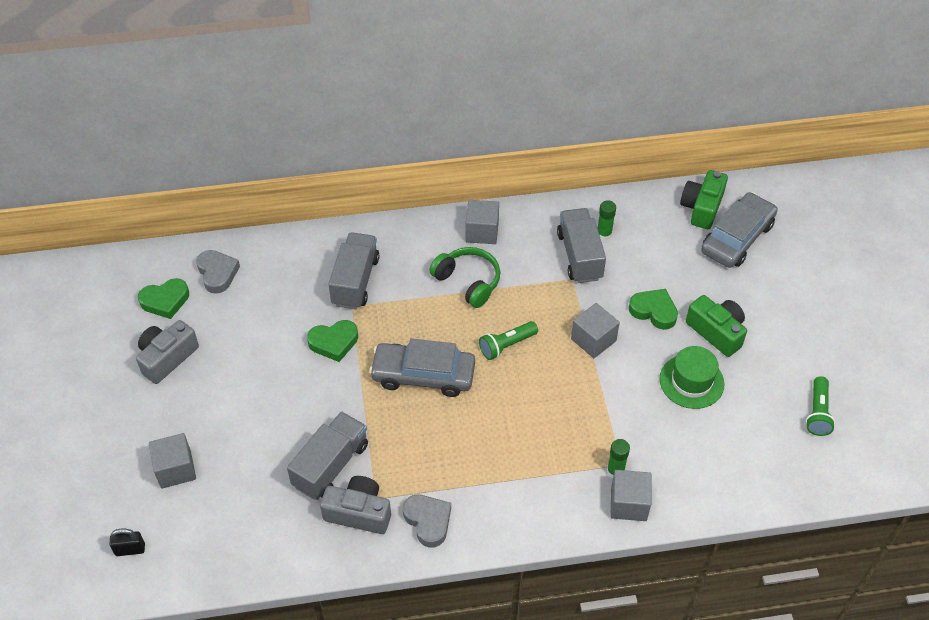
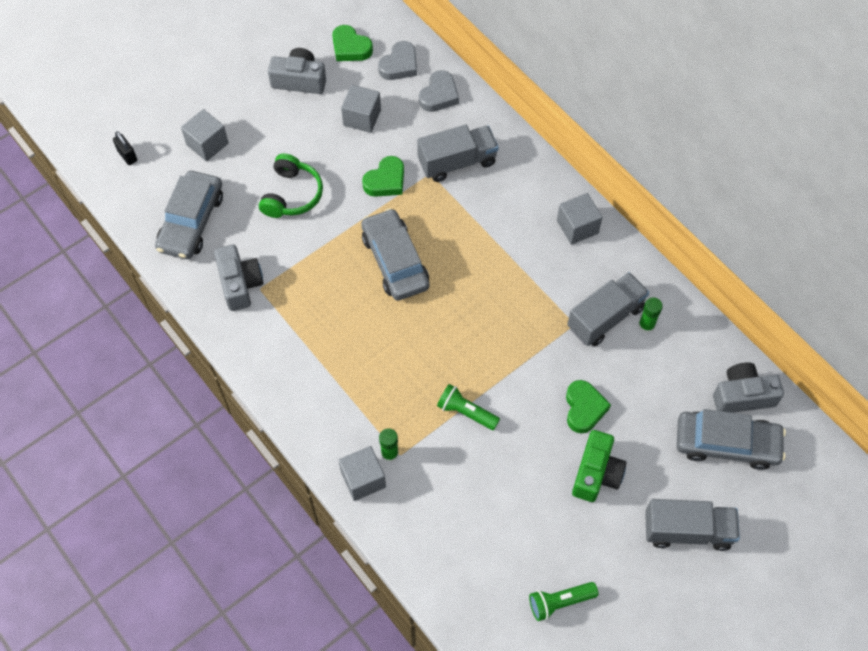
camera: 60 degrees right, 10 degrees up
(256, 524) = (191, 222): none -> grey car
(331, 465) = (270, 242): grey truck -> grey truck (687, 531)
(334, 342) = (386, 181): green heart -> green heart turned 90 degrees counterclockwise
(428, 521) = (260, 336): grey heart -> grey heart (439, 95)
(468, 281) = (514, 244): green headphones -> green headphones (292, 195)
(506, 345) = (466, 307): green flashlight -> green flashlight (466, 412)
(593, 340) = (517, 373): grey cube -> grey cube (362, 118)
(691, 381) = (524, 475): green hat -> none
(701, 207) = (742, 395): green camera -> grey camera

